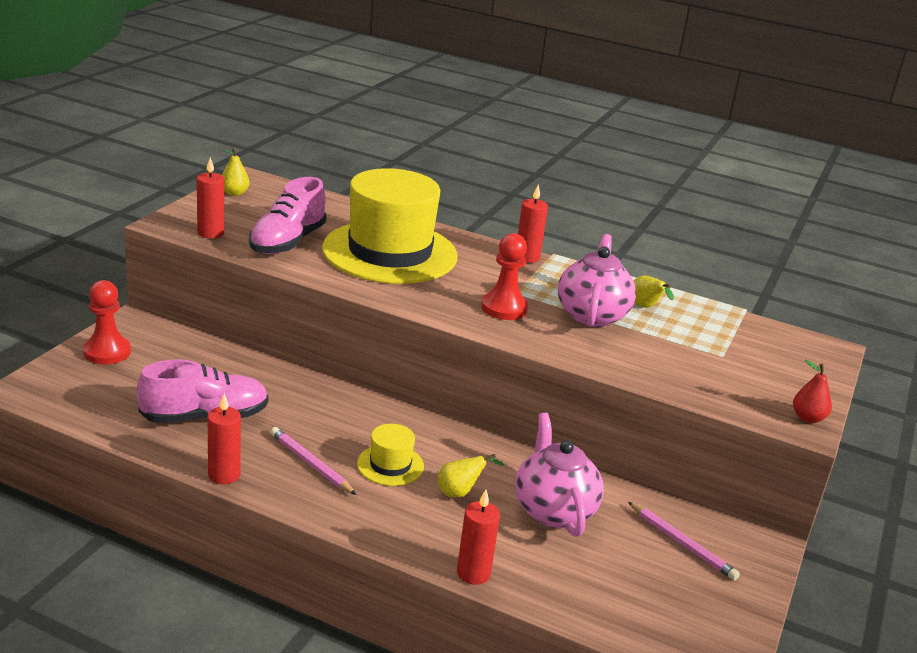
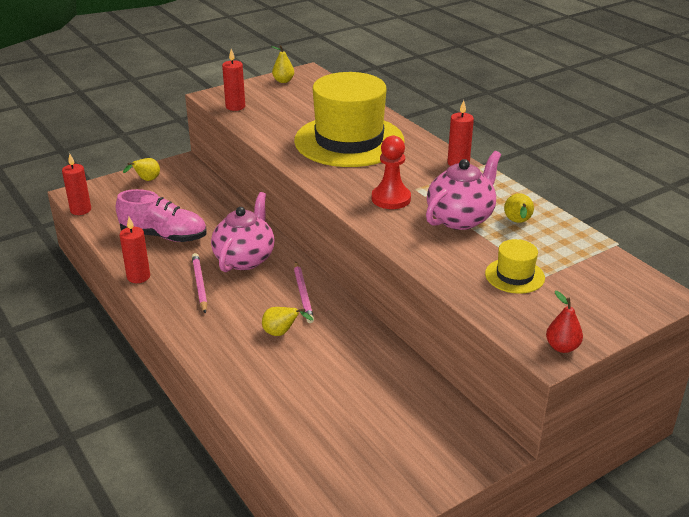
camera: 35 degrees right, 5 degrees up
(107, 352) = (146, 180): red pawn -> yellow pear
(287, 242) = (281, 121): pink shoe -> none
(390, 465) = (252, 300): yellow hat -> yellow hat (514, 276)
(473, 573) = (232, 391): red candle -> red candle (80, 210)
(553, 510) = (338, 366): pink teapot -> pink teapot (245, 259)
(682, 544) = (417, 424): pink pencil -> pink pencil (303, 294)

